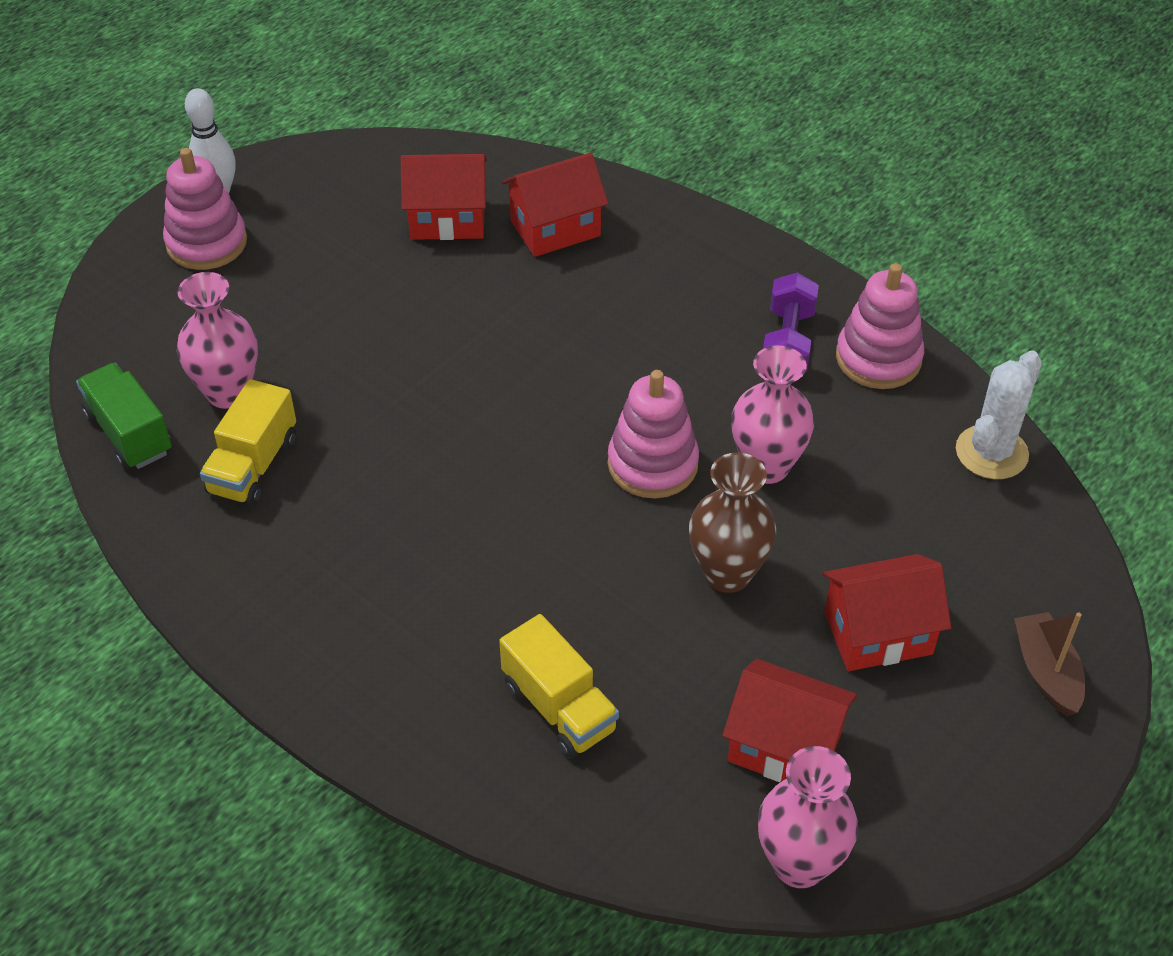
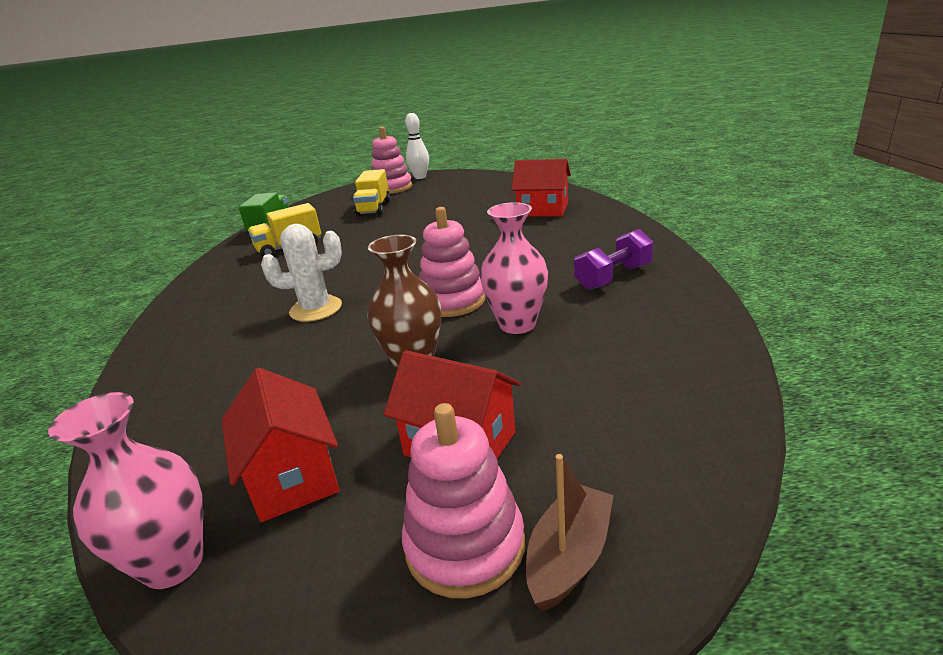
camera: 45 degrees right, 20 degrees down
(228, 392) = (322, 225): pink vase -> none
(447, 219) = (496, 198): red house -> none
(559, 707) = (227, 382): yellow truck -> yellow truck (374, 208)
(878, 358) = (671, 300): pink stacking toy -> pink stacking toy (465, 545)
(991, 452) = (706, 376): white cactus -> white cactus (316, 309)

